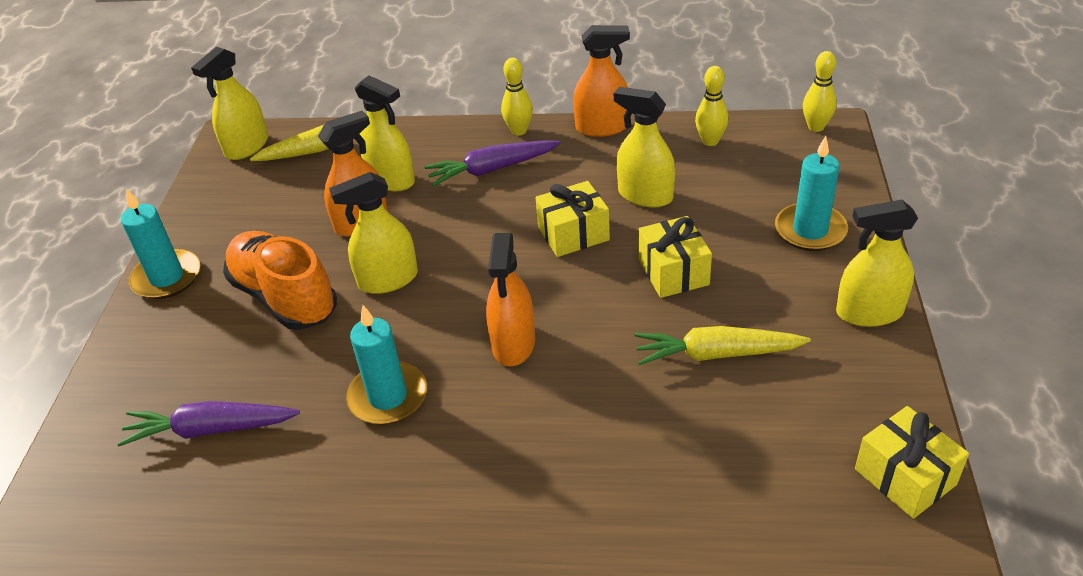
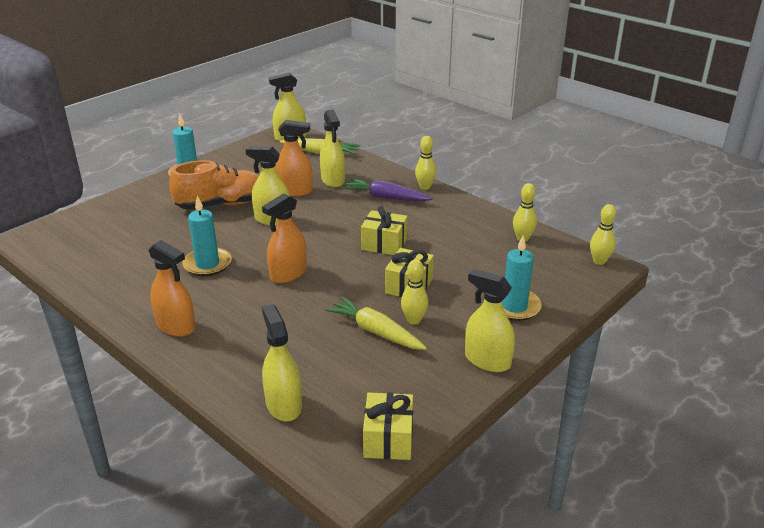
camera: 35 degrees right, 10 degrees down
(210, 429) = (128, 238): purple carrot -> none
(284, 297) = (222, 204): orange shoe -> orange shoe turned 75 degrees clockwise
(602, 127) = (471, 205): orange spray bottle -> orange spray bottle (176, 326)
(645, 195) = (447, 246): yellow spray bottle -> yellow spray bottle (283, 405)
(736, 312) = (414, 320): none -> yellow bowling pin

